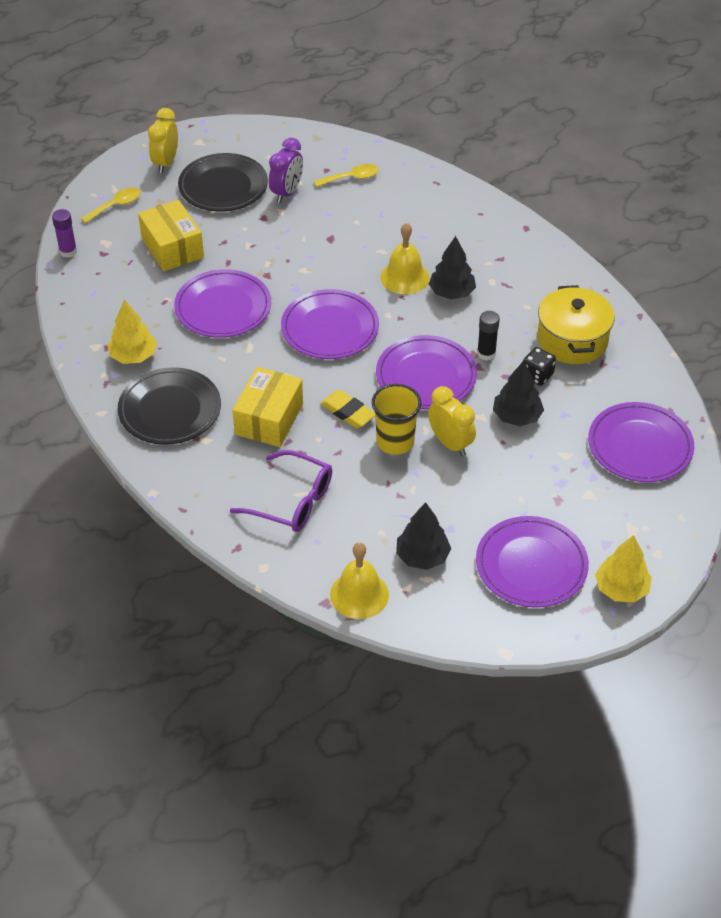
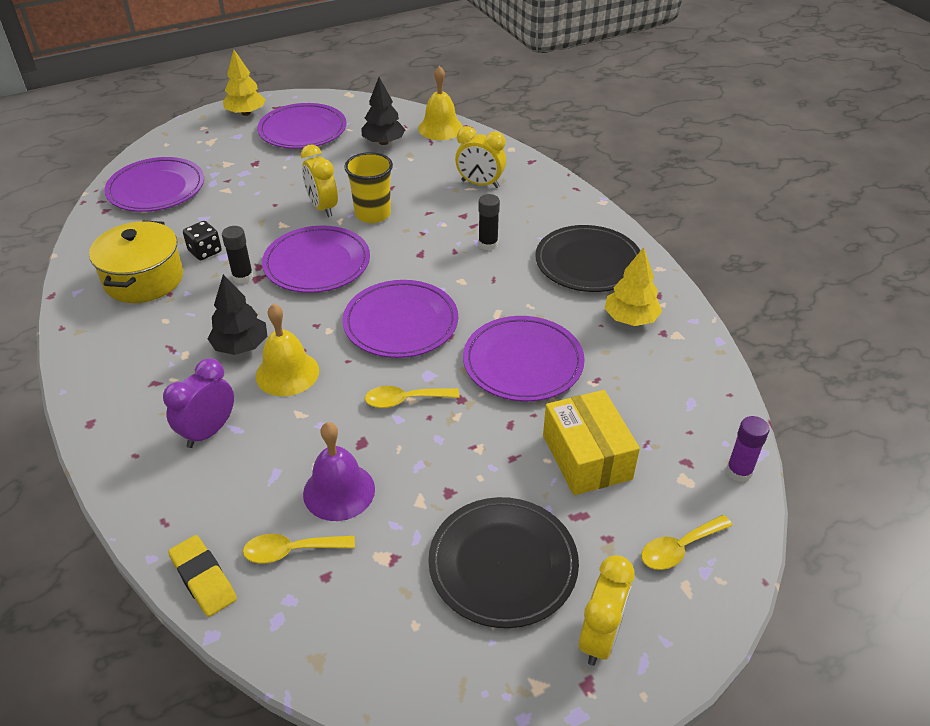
camera: 170 degrees left, 5 degrees down
(269, 419) = (488, 244): yellow box -> black glue stick
(287, 193) = (402, 535): purple clock -> purple clock (208, 431)
(291, 501) = (480, 184): purple glasses -> yellow clock
(308, 269) = (405, 400): none -> yellow spoon
(335, 210) = (339, 491): none -> purple bell
(348, 412) = (408, 241): yellow eraser -> yellow eraser (203, 579)
(517, 416) = (249, 221): black tree -> none

